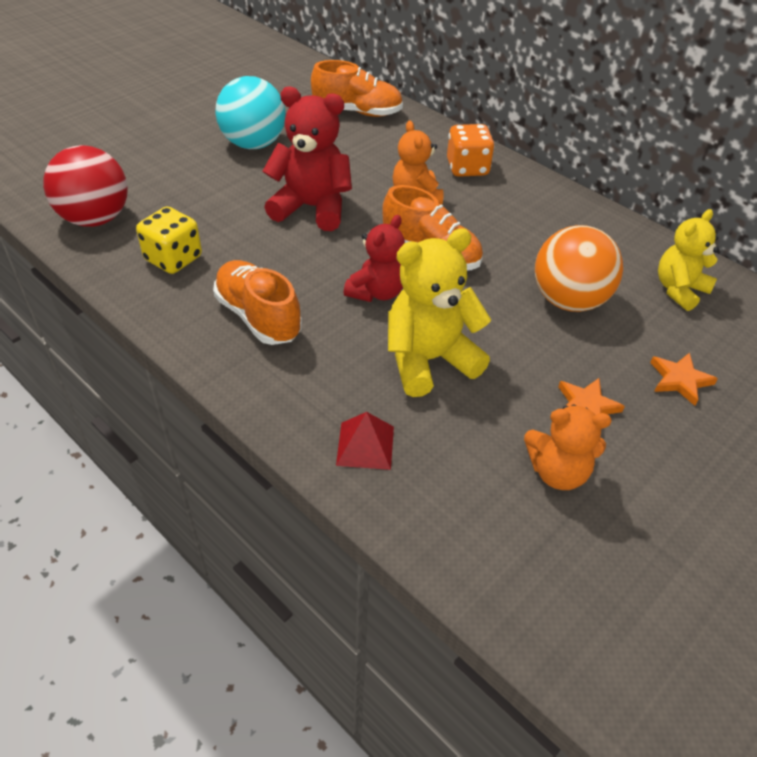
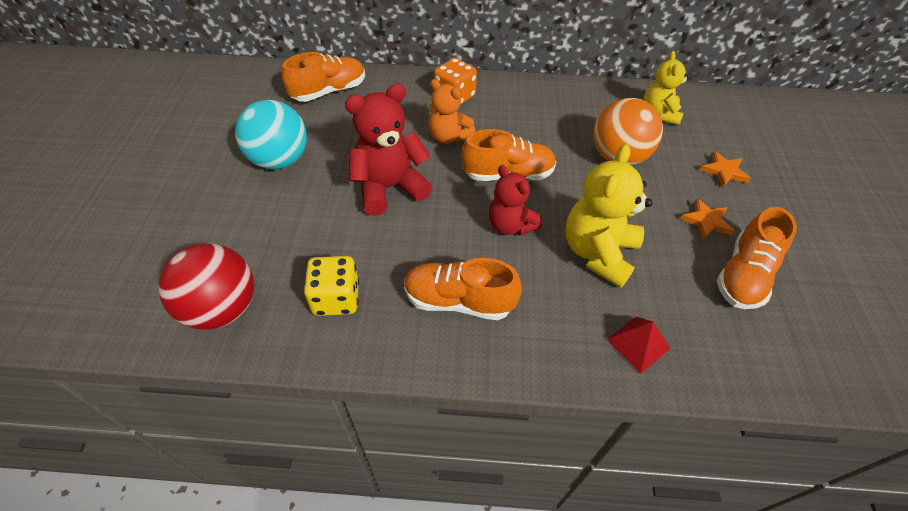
camera: 40 degrees left, 5 degrees up
(377, 292) = (510, 225): red teddy bear -> red teddy bear turned 150 degrees clockwise
(557, 472) = (743, 275): orange teddy bear -> orange shoe

